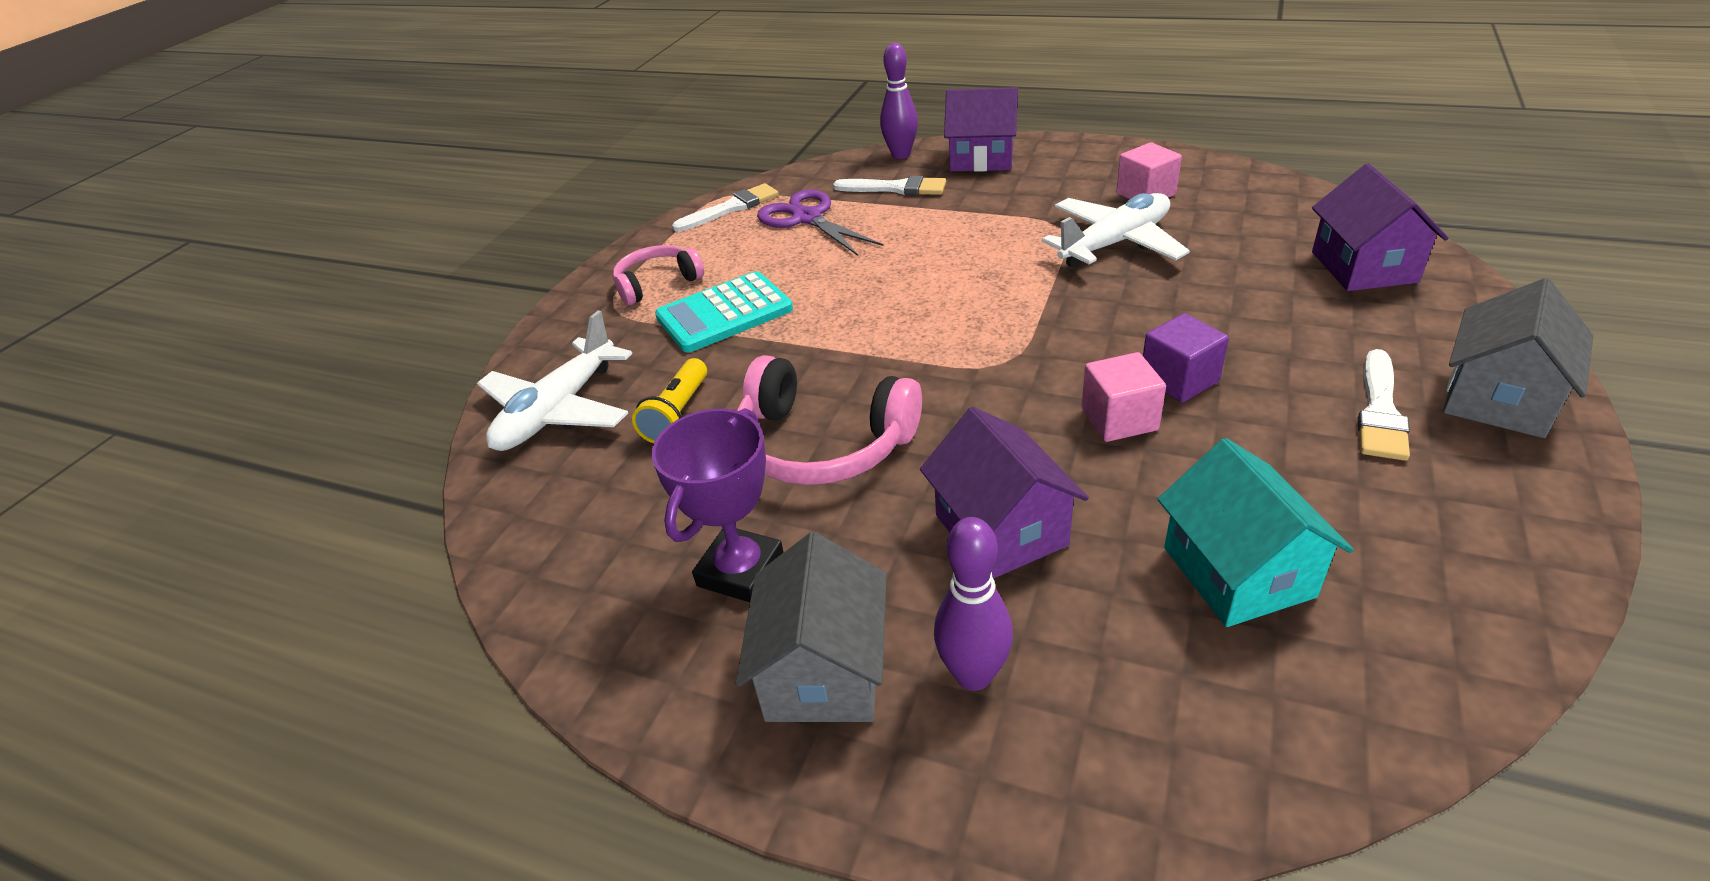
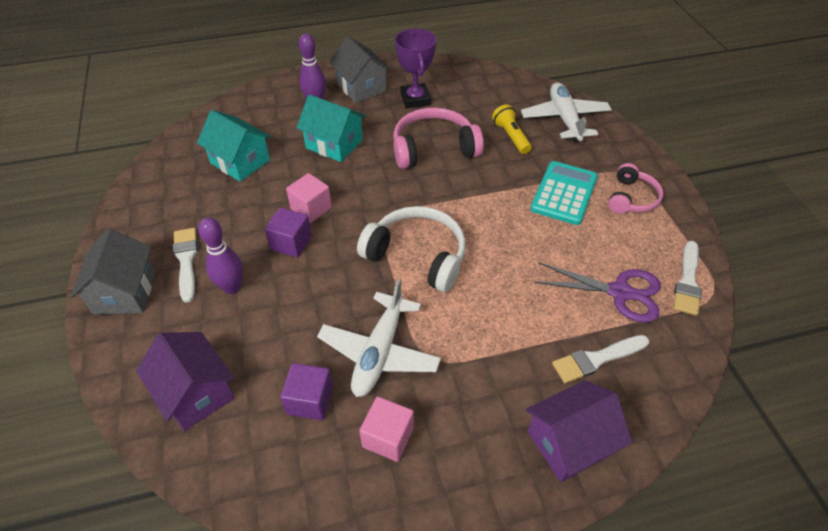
camera: 140 degrees right, 10 degrees up
(901, 155) = (648, 418): purple bowling pin -> purple bowling pin (232, 287)
(995, 309) = (417, 255): none -> white headphones
(1001, 530) = (334, 144): purple house -> turquoise house
(1218, 231) = (310, 400): none -> purple cube

